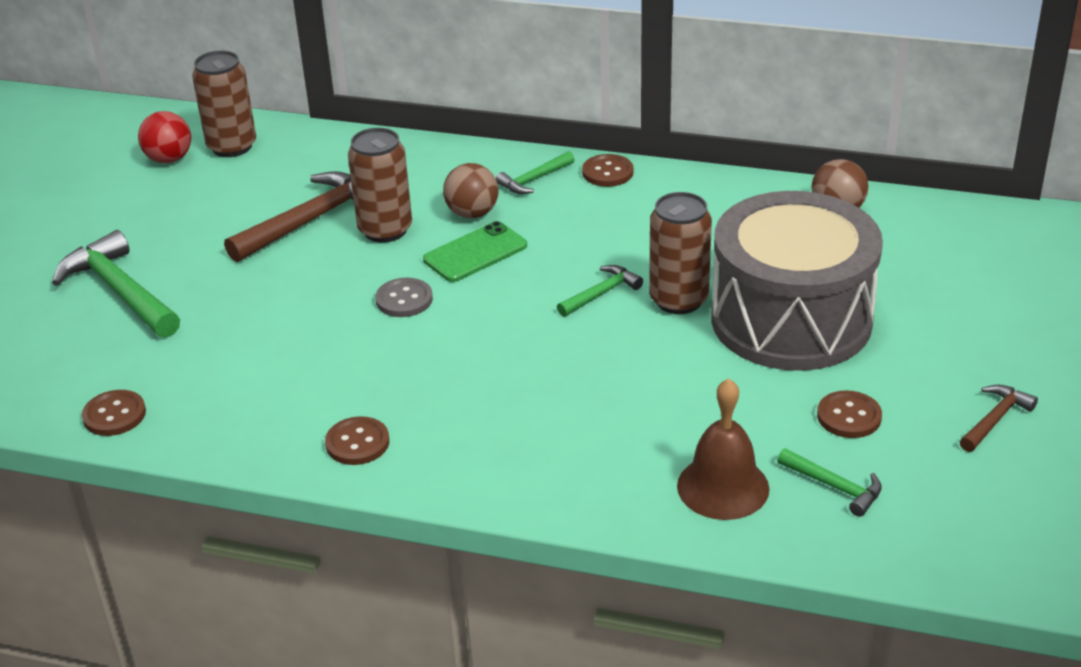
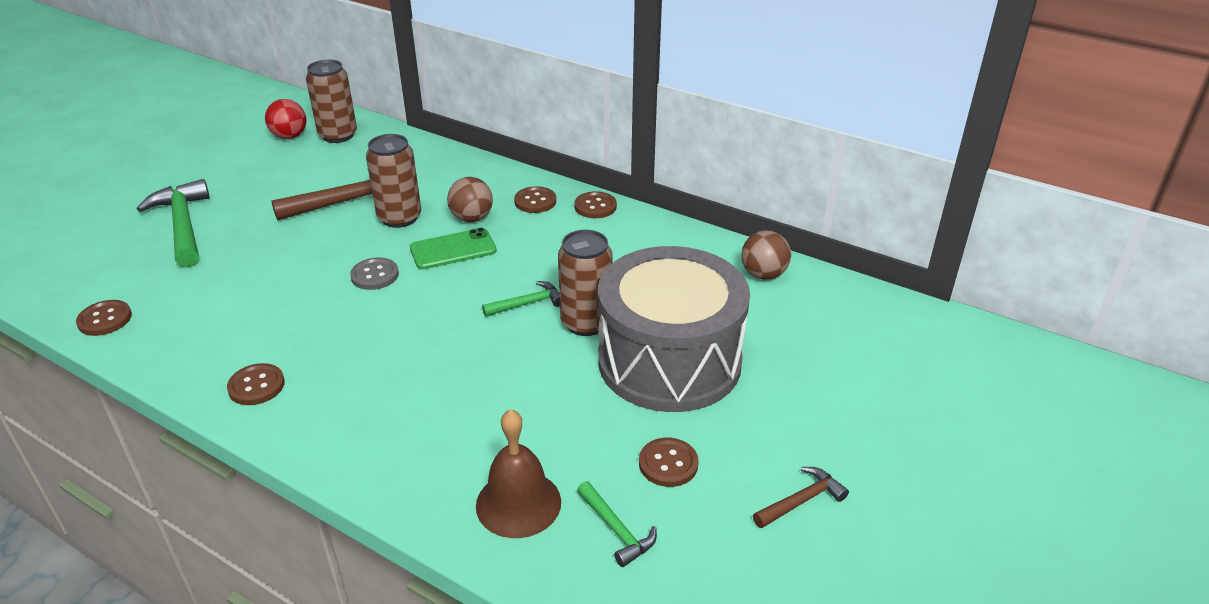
camera: 15 degrees right, 0 degrees up
(534, 180) = (535, 201): green hammer -> brown button

